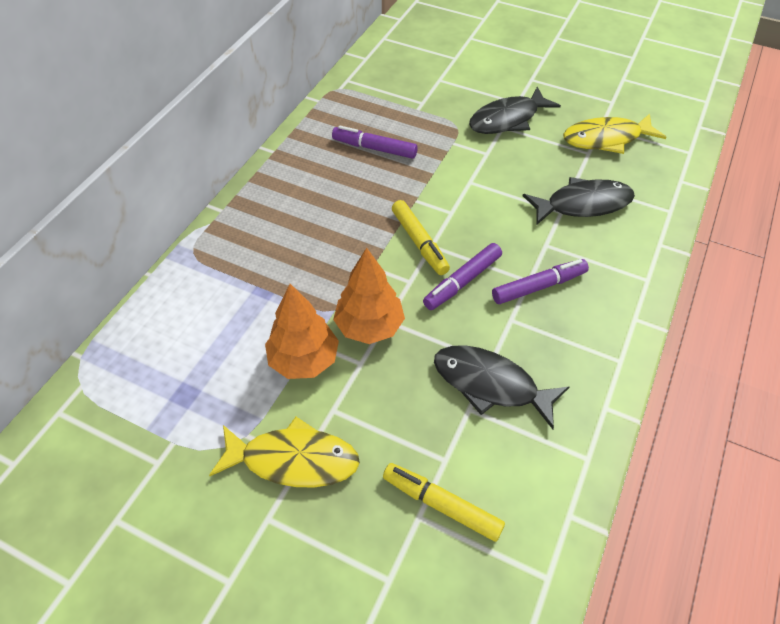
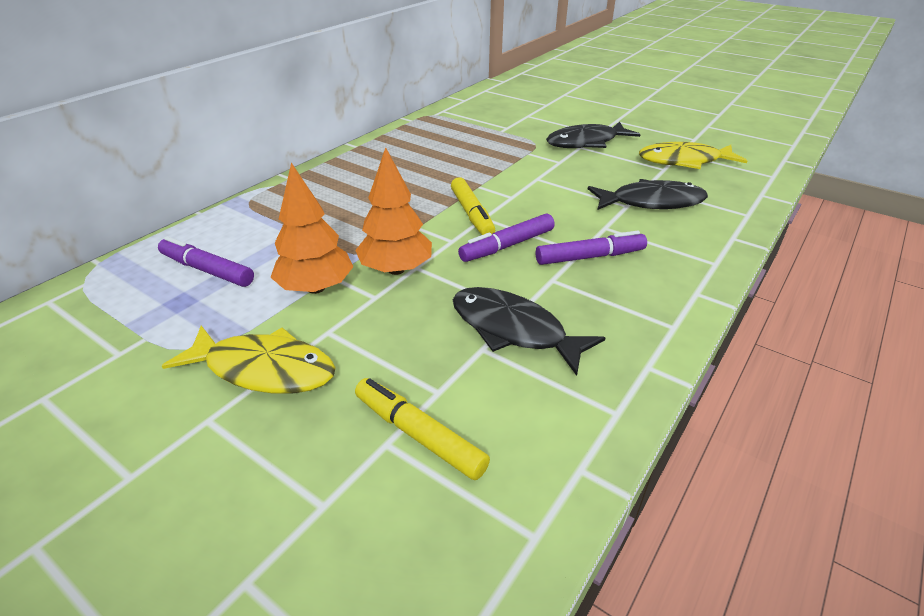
camera: 10 degrees right, 15 degrees down
(374, 148) = (451, 151): purple marker -> purple marker (207, 270)

